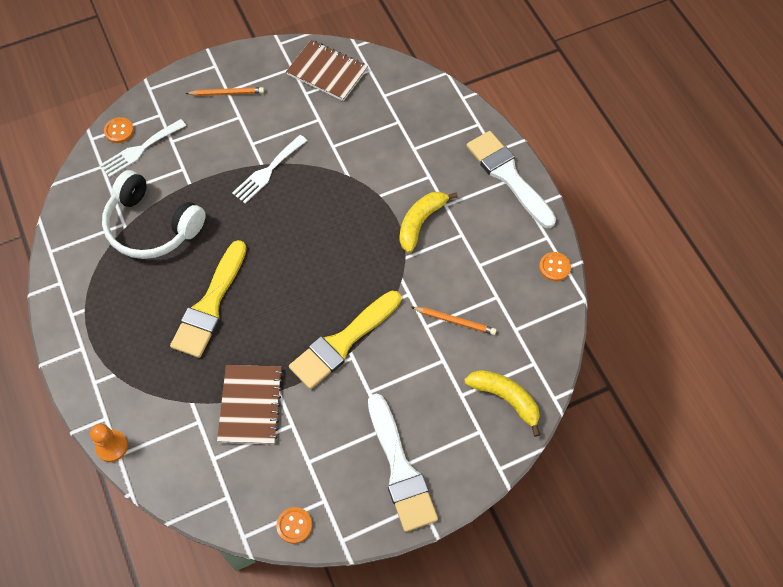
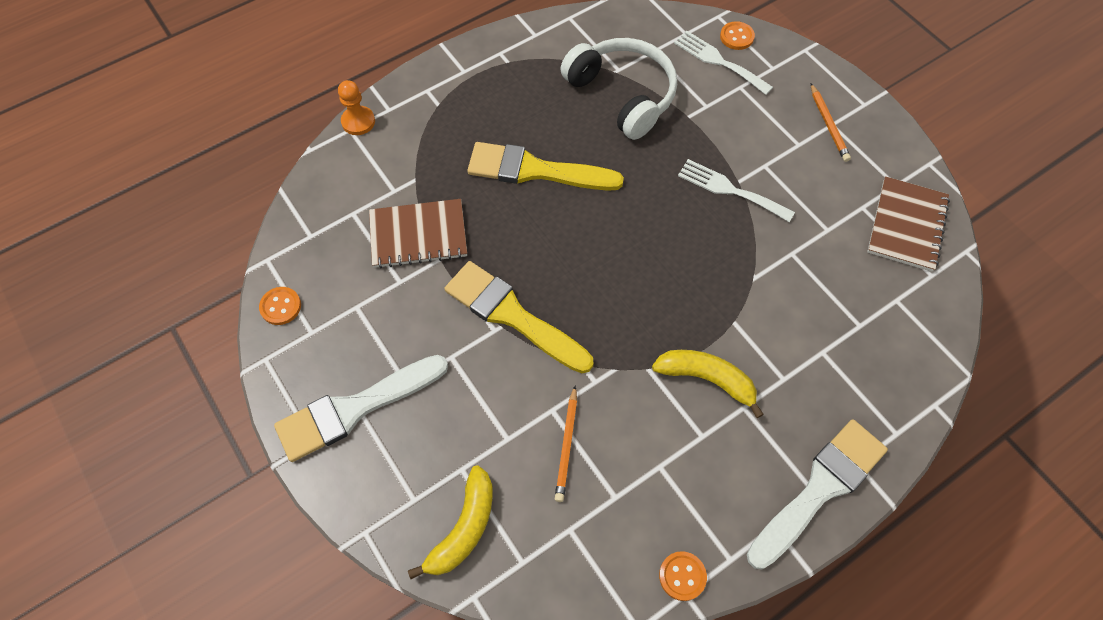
camera: 80 degrees right, 0 degrees up
(152, 226) = (622, 95): white headphones -> white headphones turned 120 degrees clockwise

